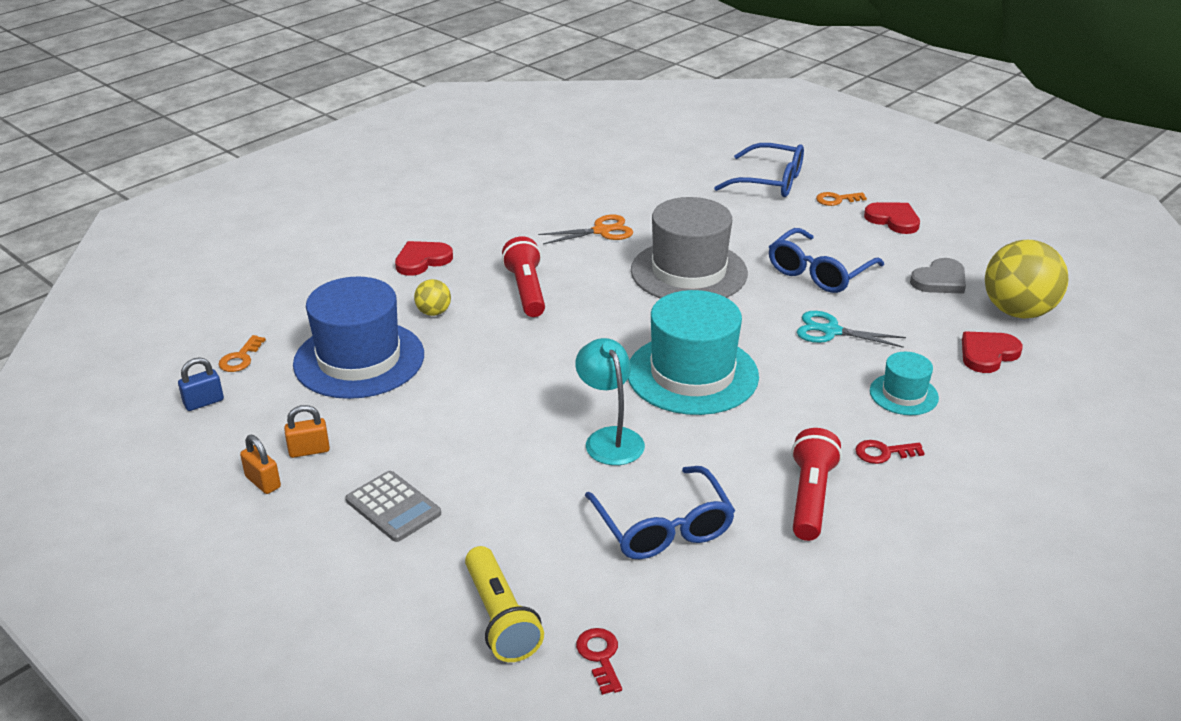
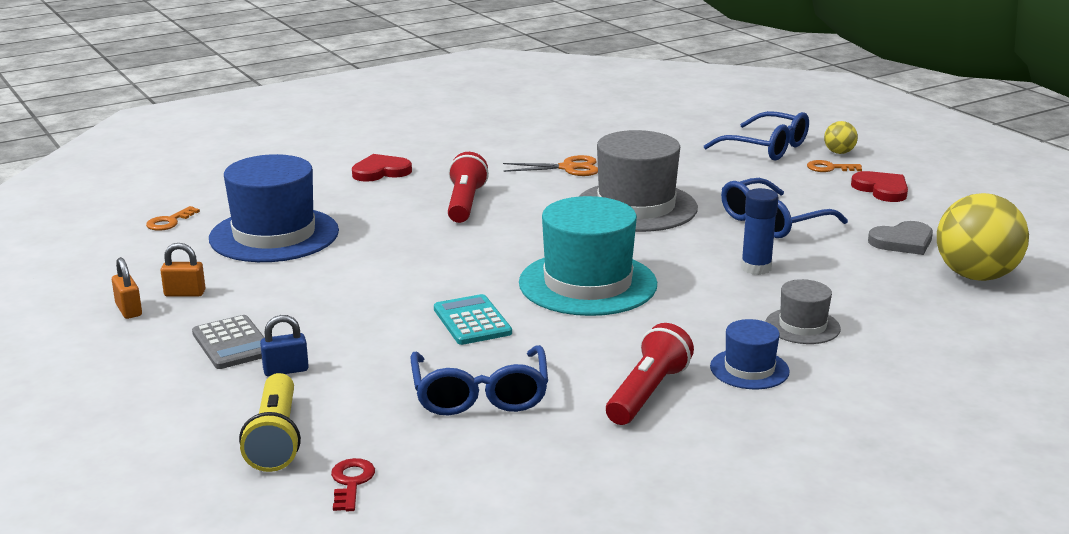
camera: 15 degrees right, 10 degrees down
(204, 402) = (116, 248): blue padlock -> blue padlock (286, 370)
(434, 312) = (366, 210): yellow ball -> yellow ball (839, 152)
(609, 438) = (472, 321): turquoise lamp -> turquoise calculator
(831, 331) = (756, 268): turquoise scissors -> blue glue stick
(883, 453) = (749, 369): red key -> blue hat
(903, 394) = (802, 326): turquoise hat -> grey hat
(987, 354) = (918, 305): red heart -> none

